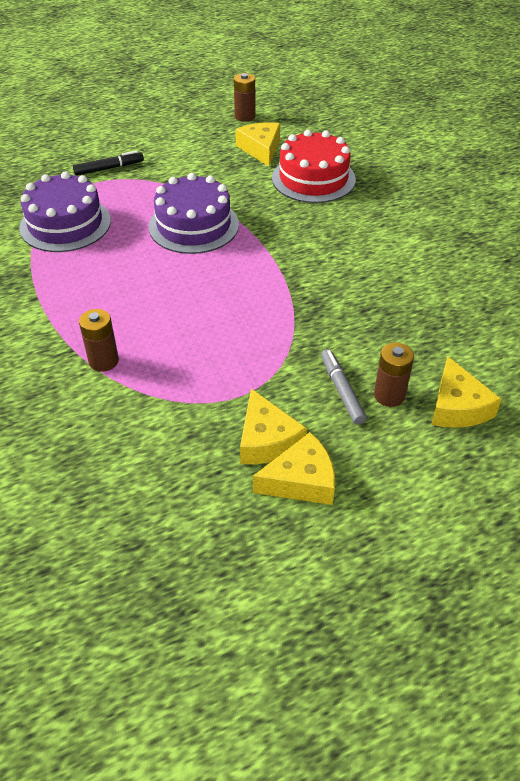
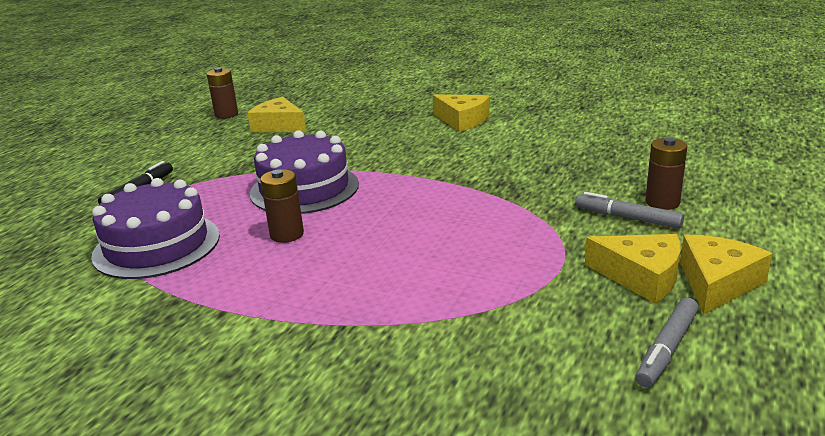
camera: 40 degrees left, 20 degrees down
(103, 361) = (393, 314): brown battery -> brown battery (287, 234)
(193, 495) = (667, 349): none -> grey marker
(313, 179) = (359, 124): red cake -> none
(457, 406) = (712, 184): yellow cheese -> yellow cheese (462, 120)

